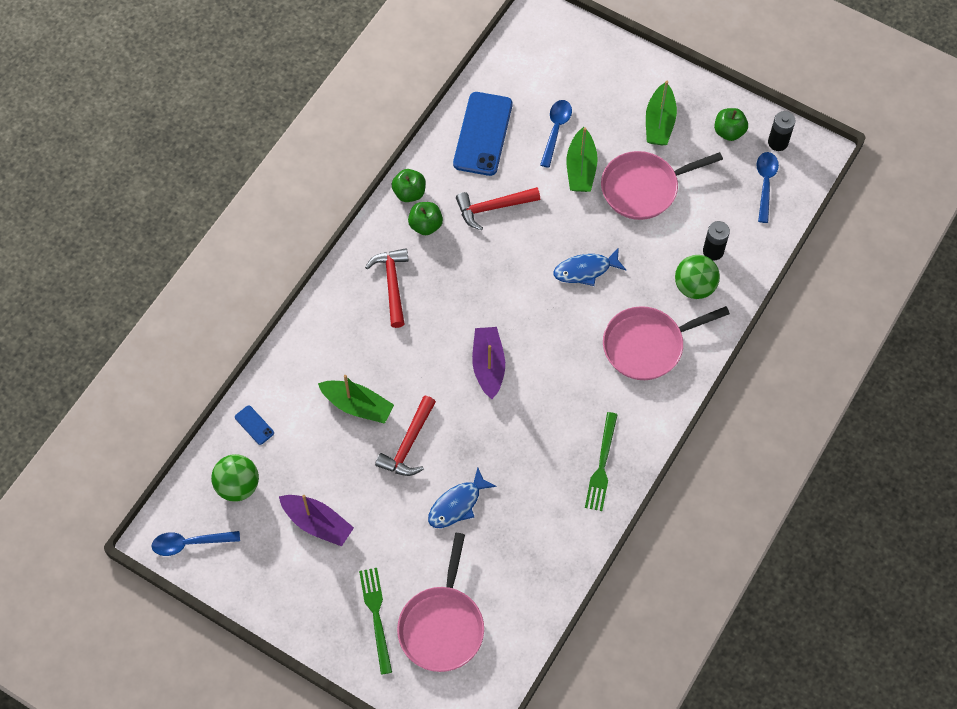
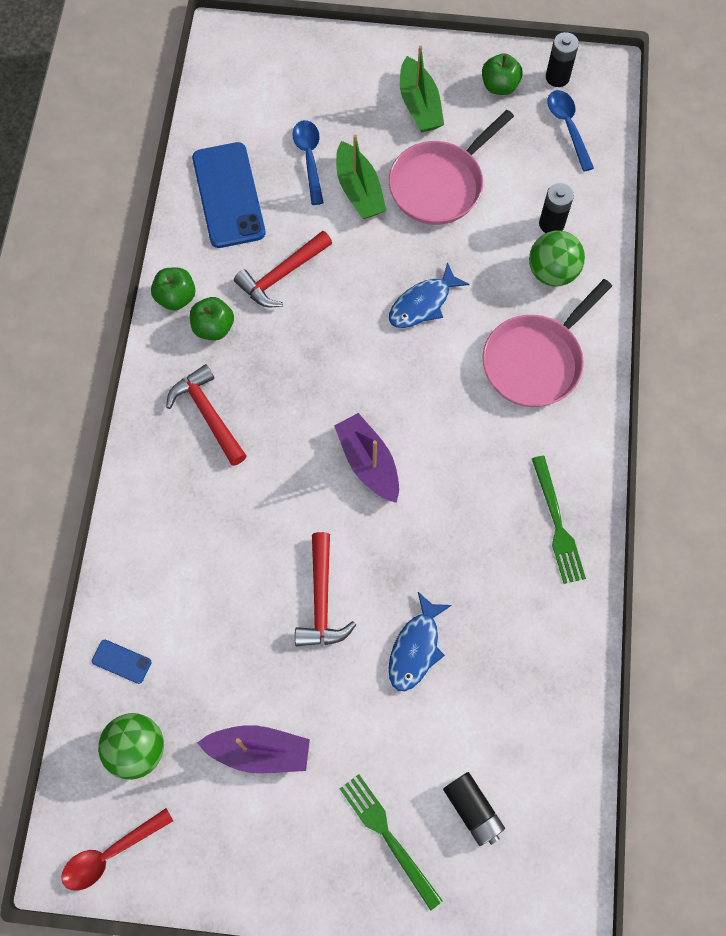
camera: 25 degrees left, 5 degrees up
(190, 543) = (110, 853): blue spoon -> red spoon
(357, 406) = (237, 580): green boat -> none
(442, 626) = (472, 810): pink pan -> black battery

